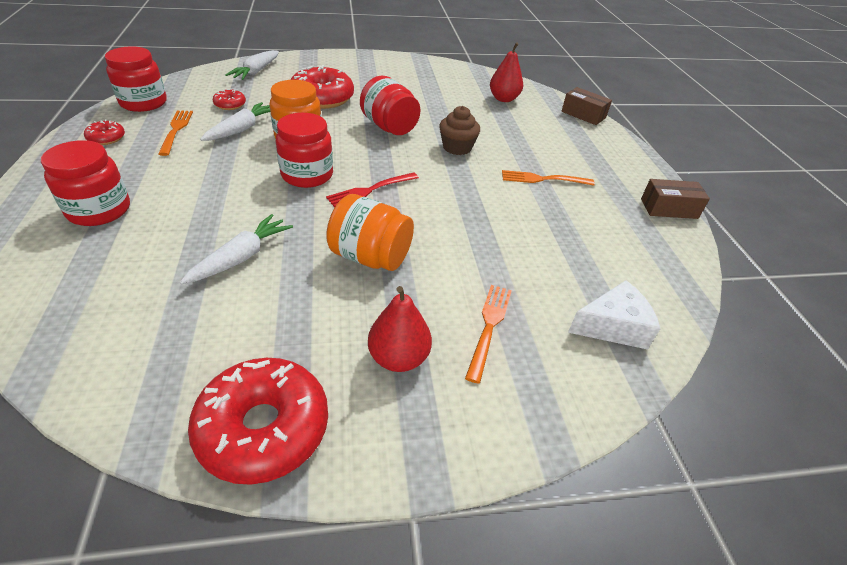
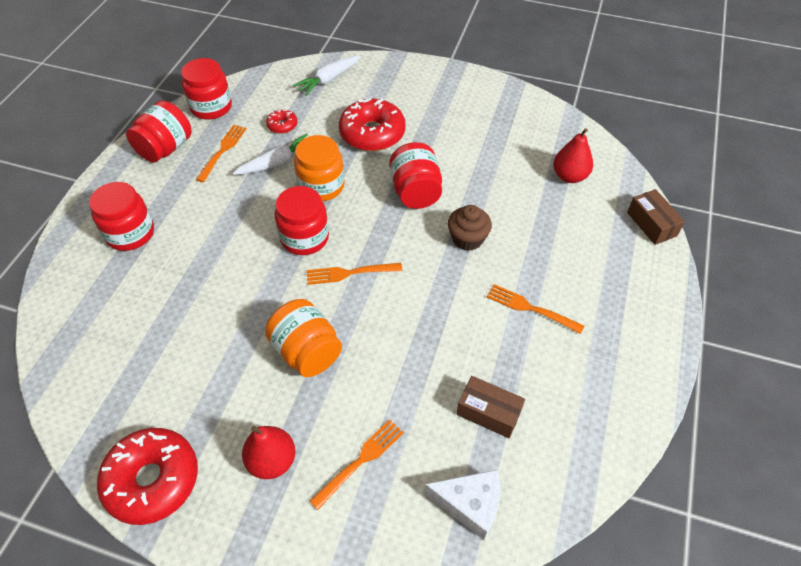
camera: 30 degrees right, 10 degrees up
(106, 138) = (165, 148): red donut -> red jar
(241, 257) = (208, 317): white carrot -> none
(370, 190) = (349, 273): red fork -> orange fork
(669, 208) = (645, 391): brown box -> brown box (488, 412)

